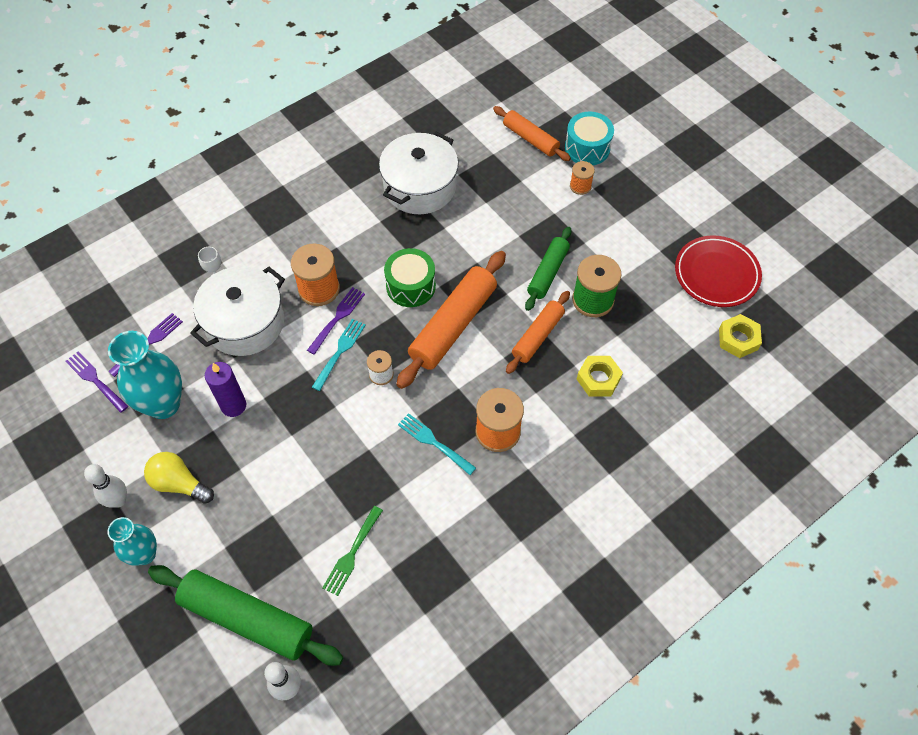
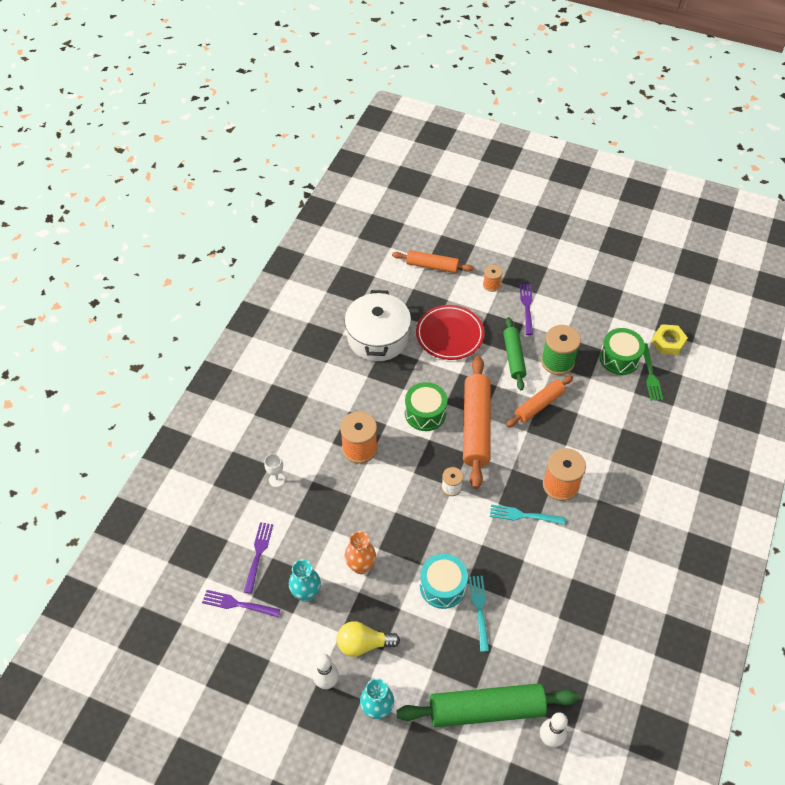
camera: 30 degrees left, 5 degrees down
(163, 404) = (306, 593): turquoise vase -> turquoise vase, size x0.62
(233, 406) = (360, 566): purple candle -> orange vase
(245, 323) = (322, 501): white pot -> none
(337, 319) = (389, 463): purple fork -> purple fork (527, 307)
(339, 352) = (410, 487): turquoise fork -> turquoise fork (479, 610)
(352, 552) = (524, 622): green fork -> green fork (650, 374)
(538, 336) = (539, 405): orange rolling pin -> orange rolling pin turned 45 degrees clockwise
(587, 148) = (476, 255): turquoise drum -> turquoise drum (442, 586)
(598, 379) = (600, 414): yellow nut -> none
(666, 329) = (619, 358): none -> green drum
(716, 274) = (624, 305): red plate -> red plate (449, 335)

